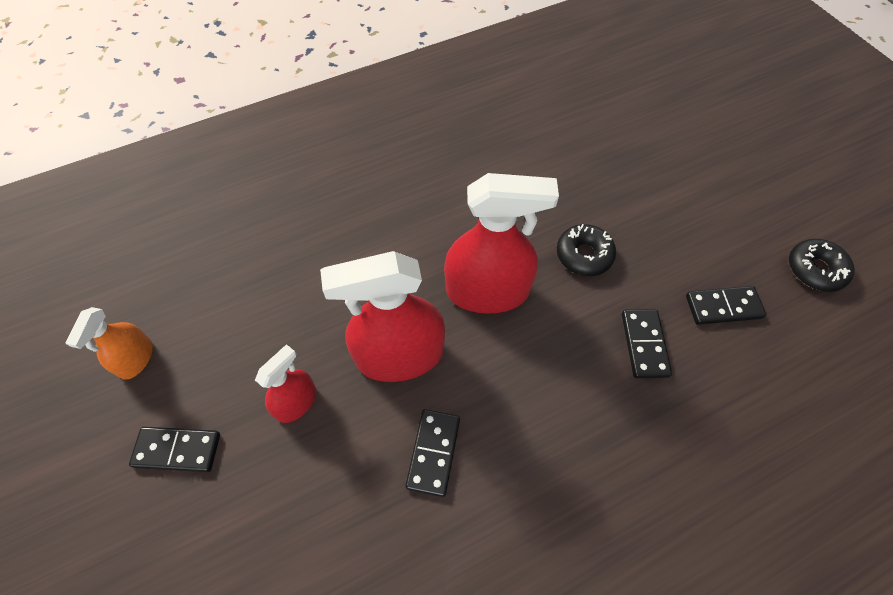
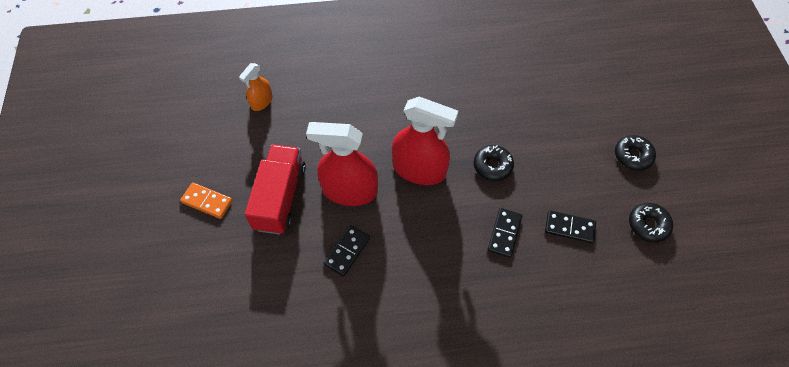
camera: 20 degrees right, 0 degrees up
(136, 358) = (200, 143): orange spray bottle -> orange spray bottle (261, 101)
(177, 450) = (207, 201): black domino -> orange domino
(296, 402) = (280, 197): red spray bottle -> red truck
(749, 187) = (632, 156): none -> black donut

